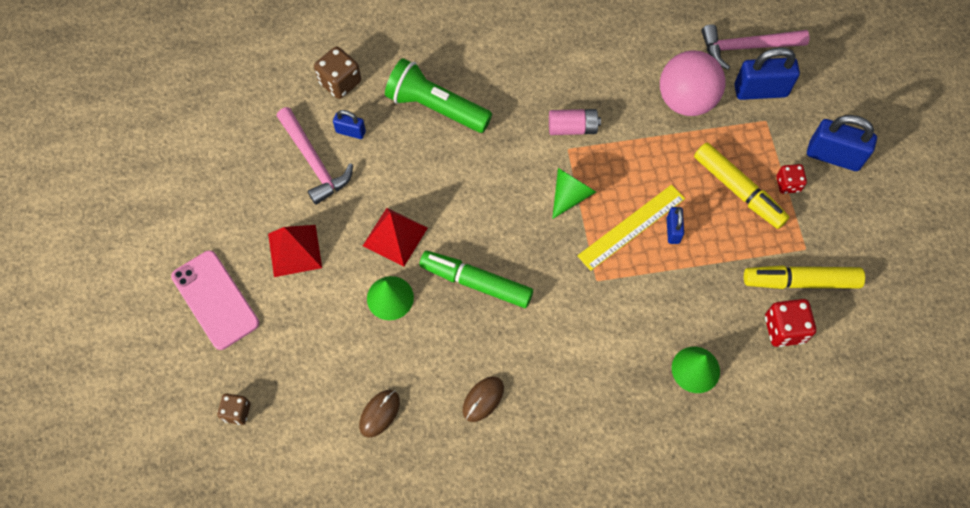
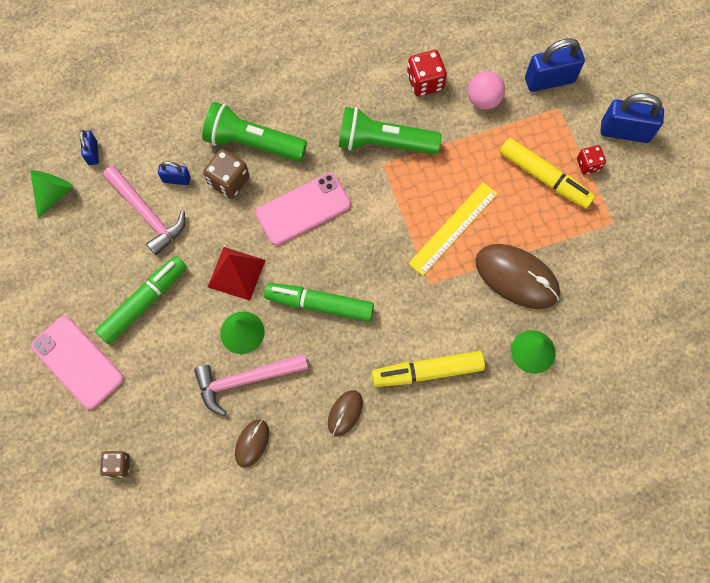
camera: 10 degrees left, 5 degrees up
(294, 250) = (144, 302): red pyramid -> green marker
(340, 82) = (157, 133): brown dice -> brown dice (229, 181)
(476, 182) = (303, 209): none -> pink phone
(570, 195) = (392, 207): green cone -> green cone (54, 193)
(572, 128) = (383, 143): pink battery -> green flashlight
(673, 230) = (491, 225): blue padlock -> blue padlock (92, 153)
(686, 100) = (483, 100): pink ball -> pink ball, size x0.62
(691, 289) = (516, 277): none -> brown mouse
(746, 47) = (530, 41): pink hammer -> pink hammer (245, 380)
(784, 329) = (606, 300): red dice -> red dice (425, 82)
(800, 281) = (613, 253): yellow marker -> yellow marker (427, 371)

